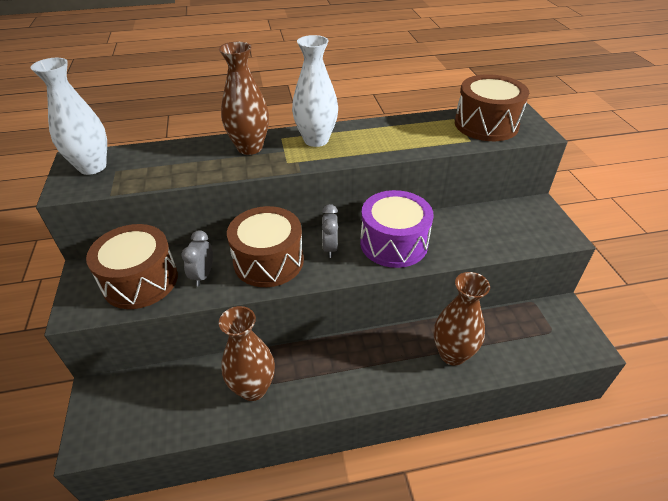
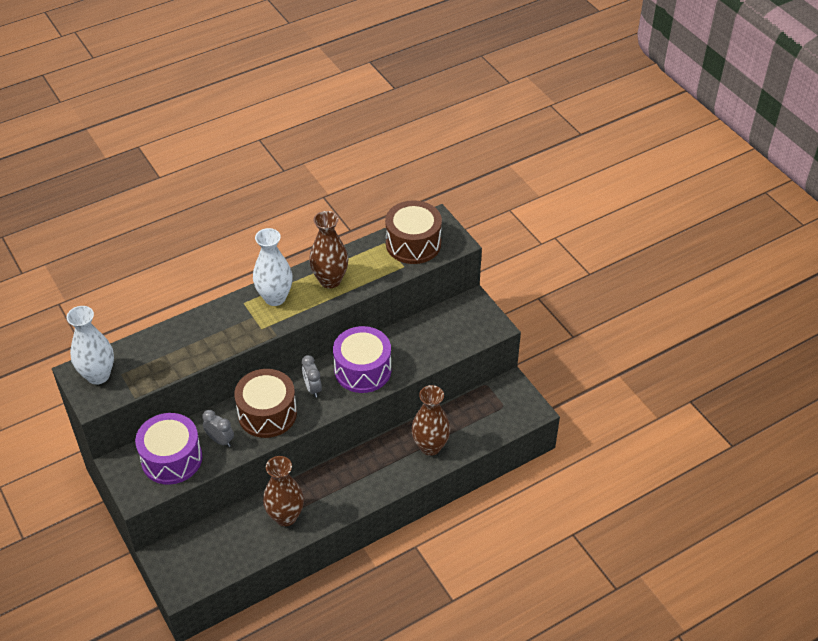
camera: 20 degrees left, 5 degrees up
(140, 281) = (171, 459): brown drum -> purple drum
(203, 275) = (220, 440): grey clock -> grey clock turned 135 degrees clockwise
(250, 148) = (222, 321): brown vase -> brown vase (330, 280)

